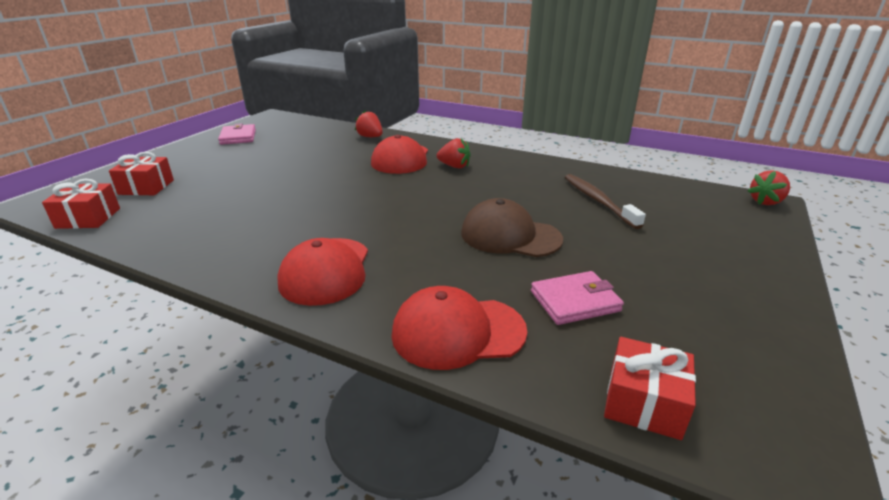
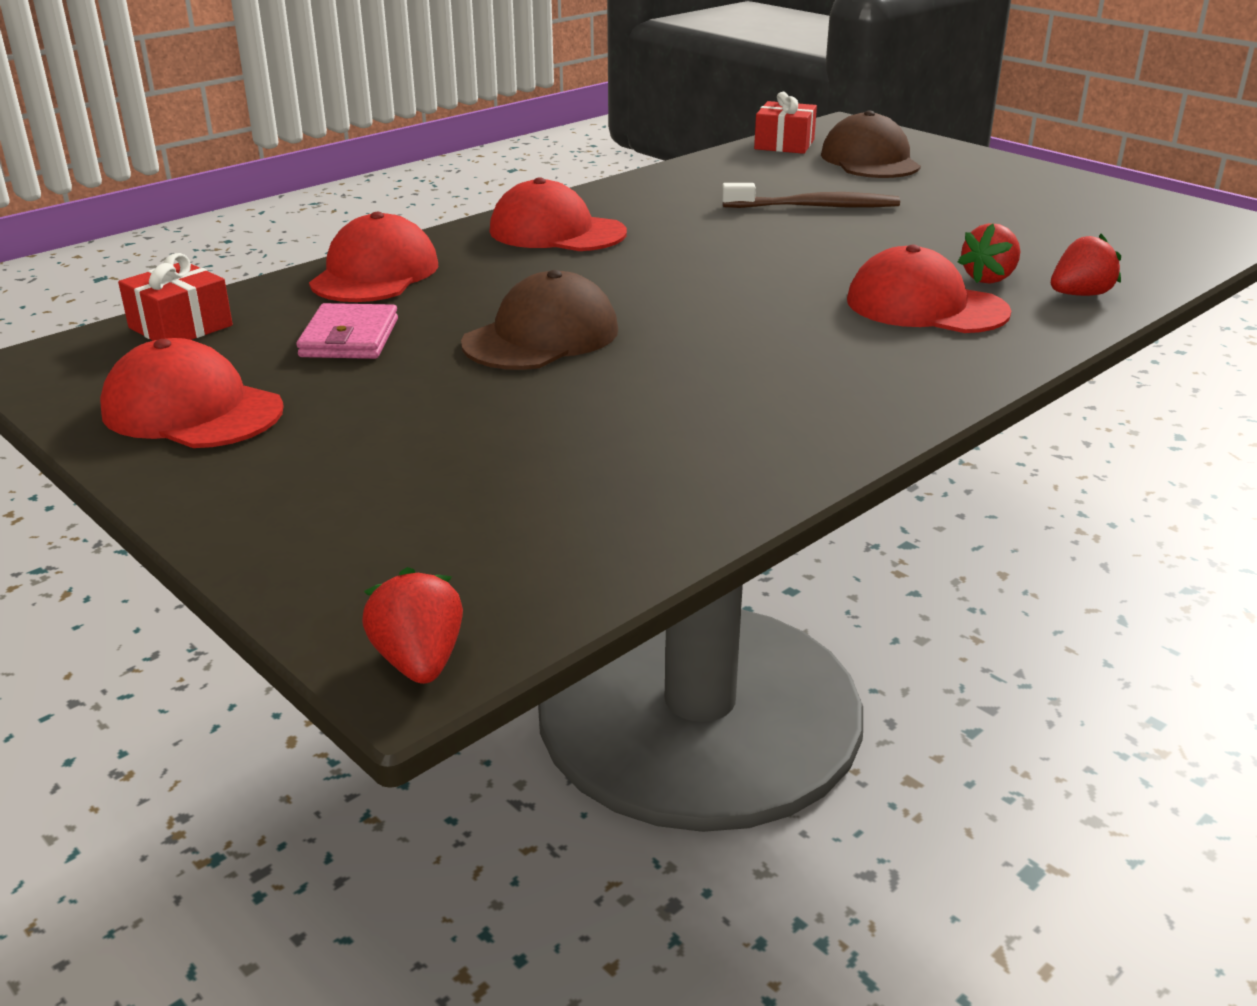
camera: 110 degrees right, 0 degrees up
(146, 187) = (870, 160): red gift -> brown cap
(238, 137) = (1094, 200): pink wallet -> none
(454, 166) = (861, 346): red strawberry -> red strawberry (989, 278)
(598, 201) = (600, 441): brown toothbrush -> brown toothbrush (814, 207)
(727, 326) = (192, 410): none -> red cap

